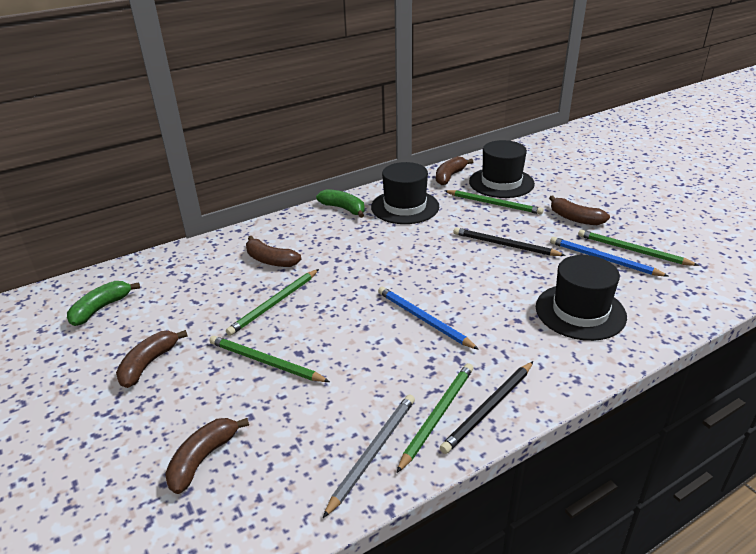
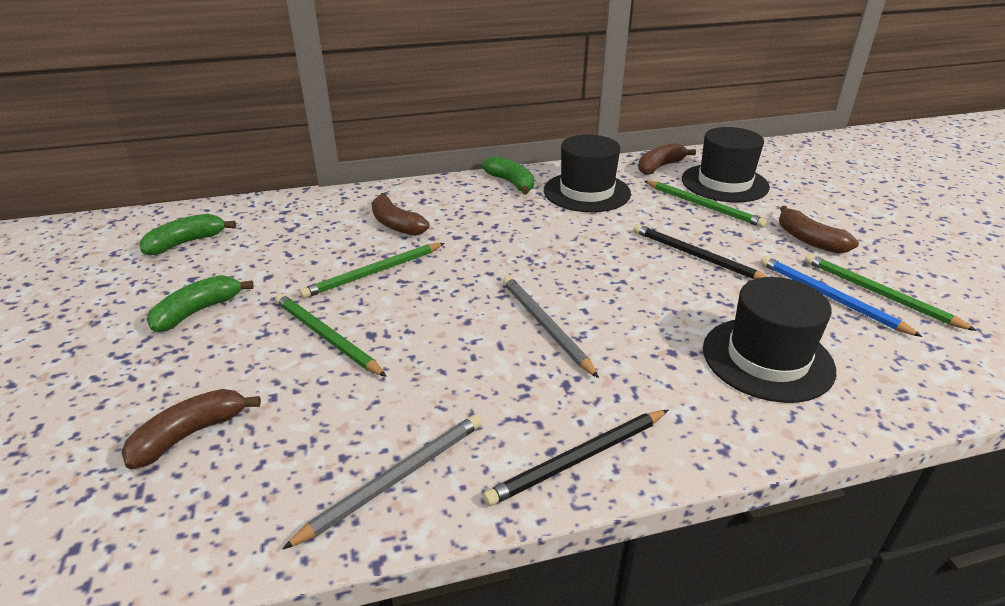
camera: 15 degrees right, 0 degrees up
(148, 364) = (197, 311): brown banana -> green banana
(423, 319) = (545, 326): blue pencil -> grey pencil
(437, 415) = (504, 452): green pencil -> none

